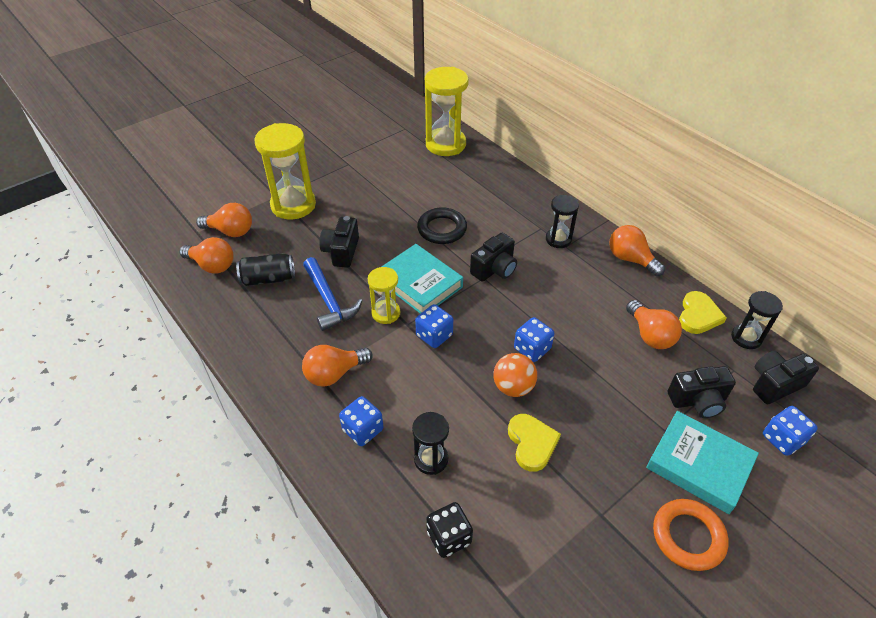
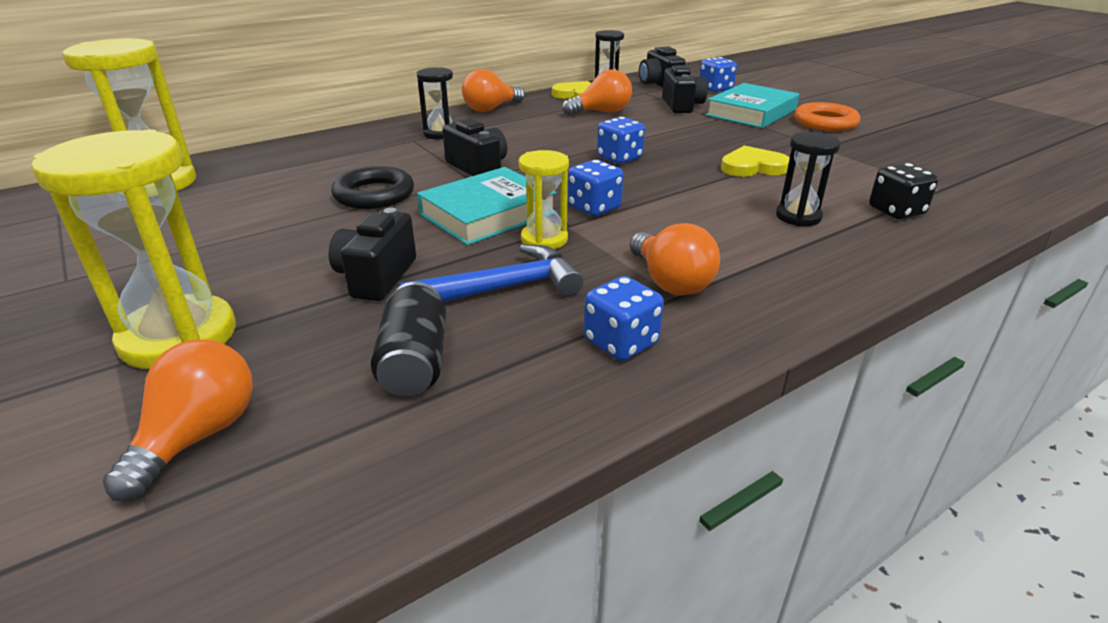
camera: 85 degrees left, 15 degrees down
(212, 265) = (321, 461): orange light bulb -> none
(341, 251) = (376, 277): black camera -> black camera turned 90 degrees clockwise
(363, 430) = (771, 259): blue dice -> blue dice (621, 342)
(513, 387) = (678, 170): orange ball -> none

